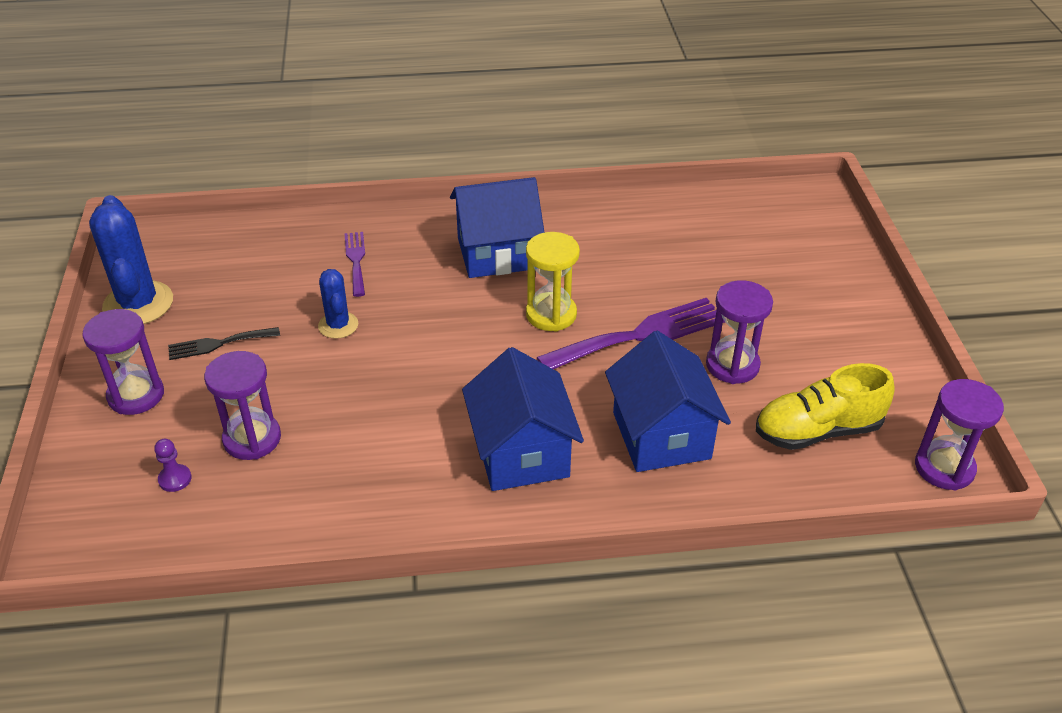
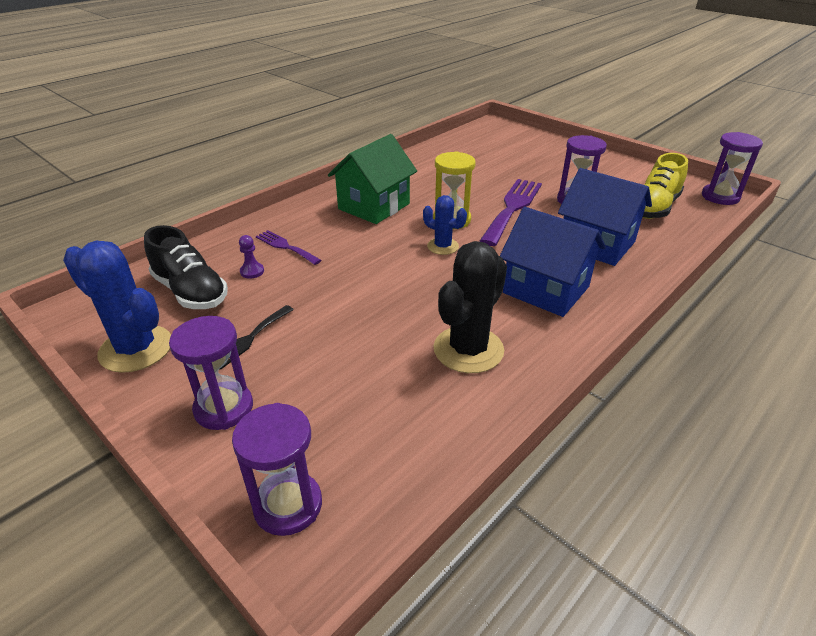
camera: 40 degrees left, 5 degrees down
(175, 479) = (344, 442): purple pawn -> purple pawn (252, 271)
(230, 269) = (191, 292): none -> black shoe
(252, 439) = (366, 380): purple hourglass -> purple hourglass (288, 505)
(338, 325) = (327, 285): blue cactus -> blue cactus (443, 246)
(363, 466) = (468, 349): none -> black cactus
(497, 253) = (374, 206): blue house -> green house

